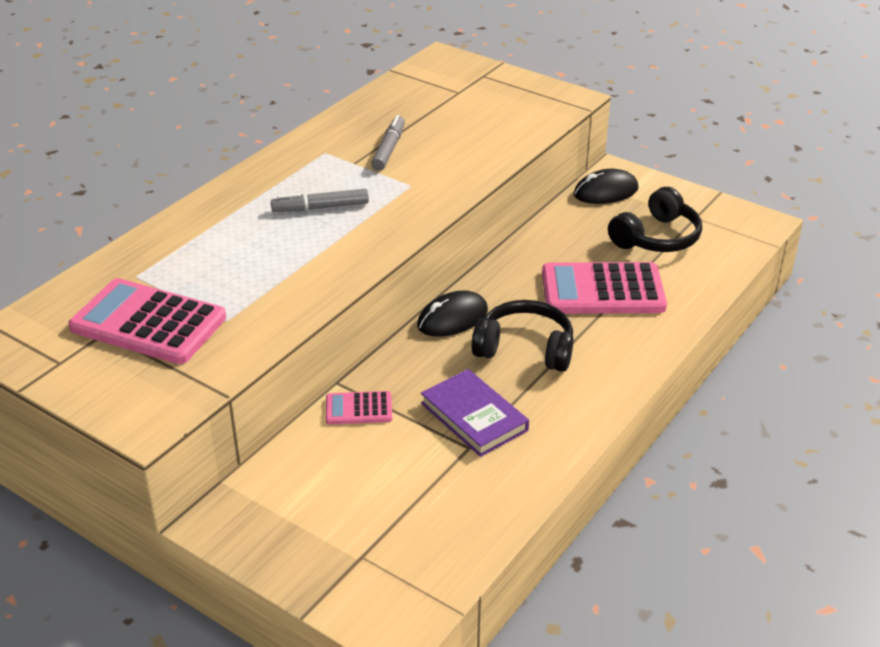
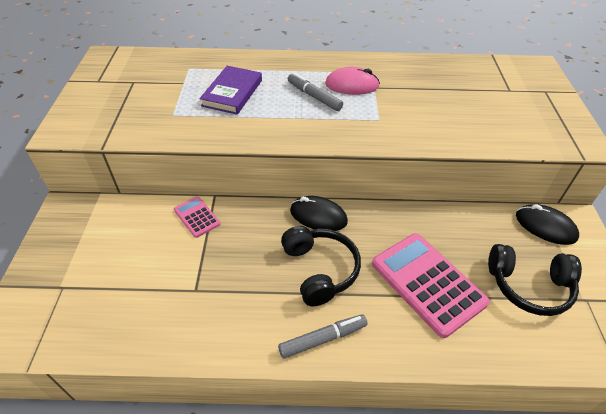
camera: 55 degrees right, 10 degrees up
(148, 323) = (150, 91): pink calculator -> none
(332, 175) = (352, 85): none -> pink mouse
(389, 149) = (406, 93): grey marker -> grey marker (323, 339)
(474, 417) = (227, 277): purple book -> purple book (232, 93)

